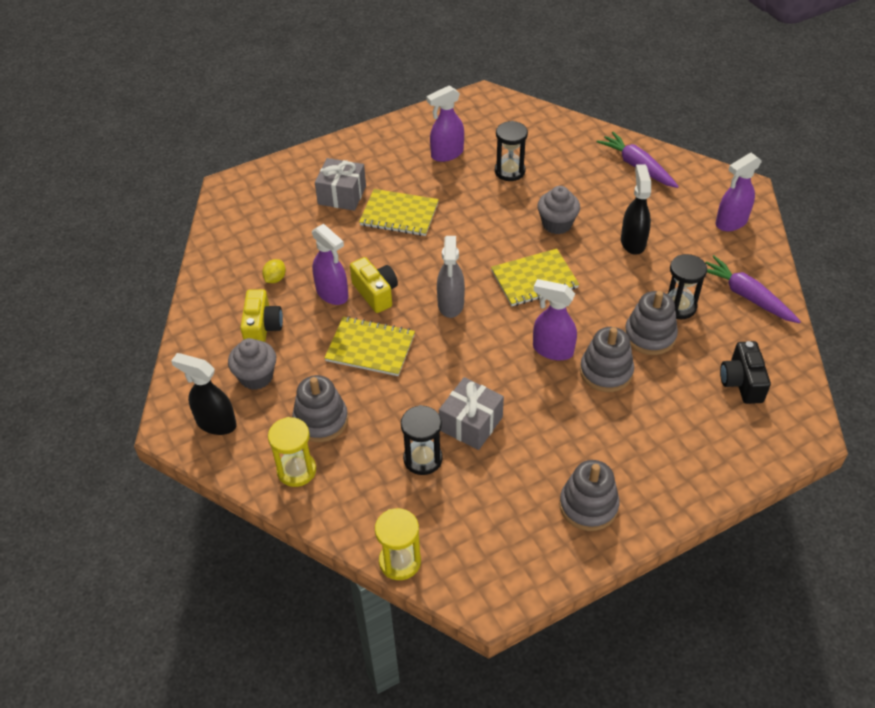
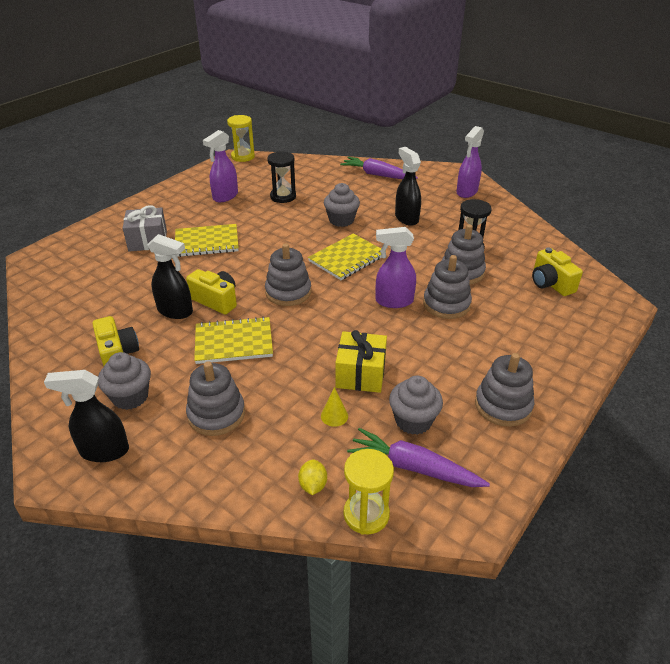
camera: 25 degrees left, 10 degrees down
(275, 279) = (113, 313): yellow lemon -> yellow lemon (313, 485)
(296, 470) = (214, 466): yellow hourglass -> yellow hourglass (243, 157)
(332, 294) = (175, 311): purple spray bottle -> black spray bottle
(423, 459) = (334, 416): black hourglass -> yellow cone
(450, 304) = (288, 292): grey spray bottle -> grey stacking toy
(471, 423) = (360, 374): grey gift -> yellow gift
(492, 490) = (413, 421): none -> grey cupcake
(741, 382) = (550, 284): black camera -> yellow camera
(747, 296) = (511, 231): purple carrot -> purple carrot (414, 467)

